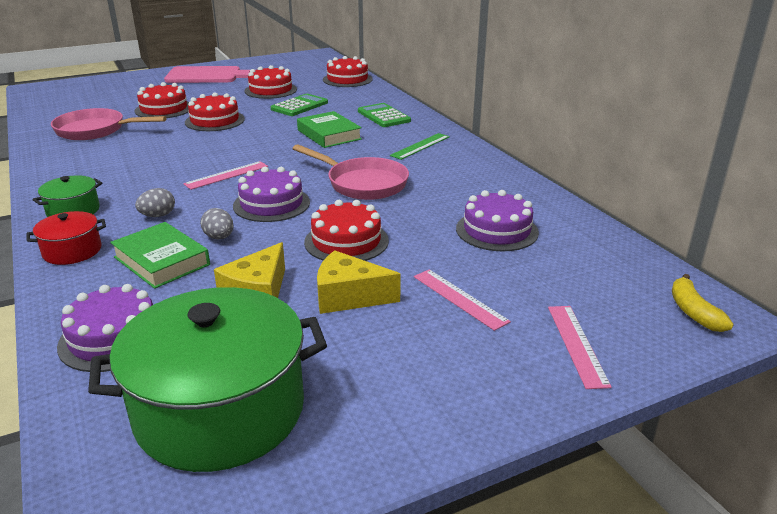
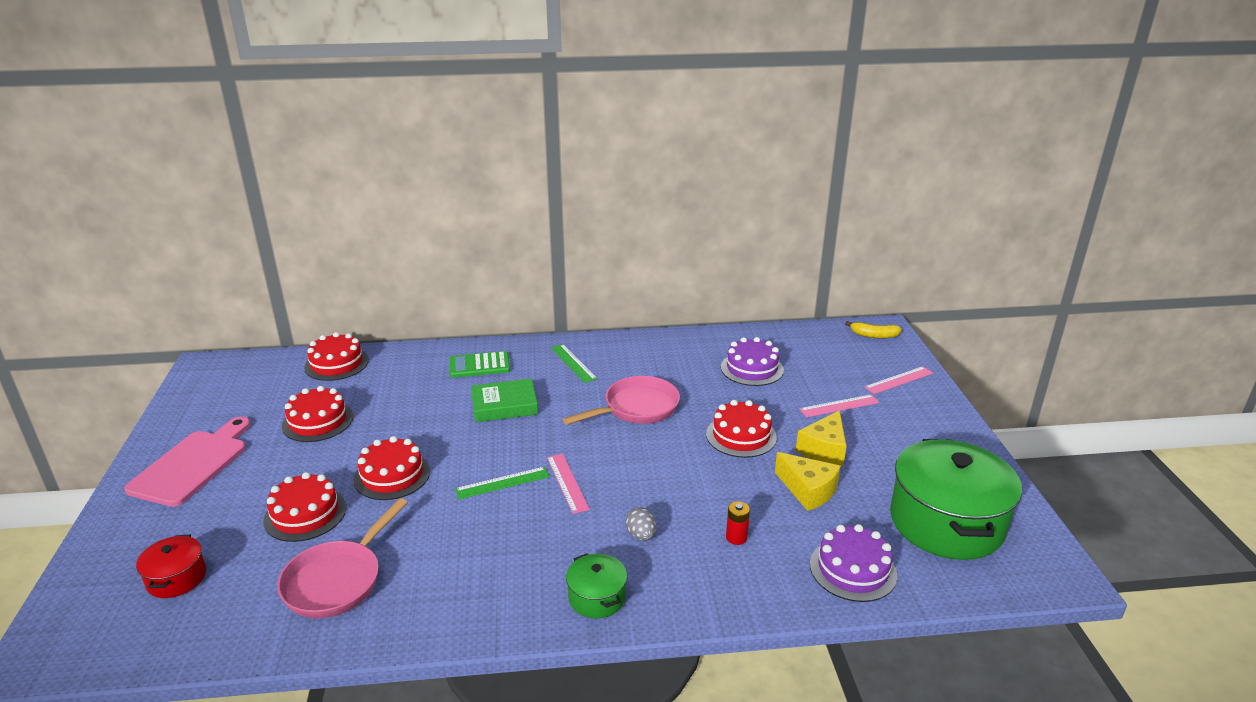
camera: 70 degrees left, 0 degrees up
(72, 251) = (694, 596): red pot -> red pot (176, 578)
(162, 261) = (736, 537): green book -> red battery
(218, 153) = (502, 483): none -> green ruler
(219, 237) = (705, 500): grey egg -> none
(271, 204) = (652, 463): purple cake -> none
(299, 106) = (398, 409): green calculator -> none
(577, 344) = (898, 380): pink ruler -> pink ruler turned 45 degrees counterclockwise

